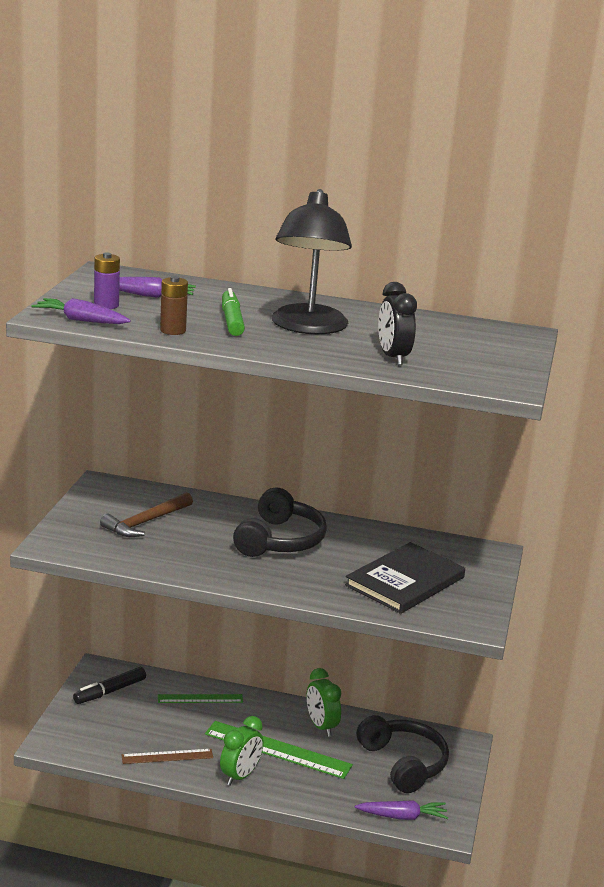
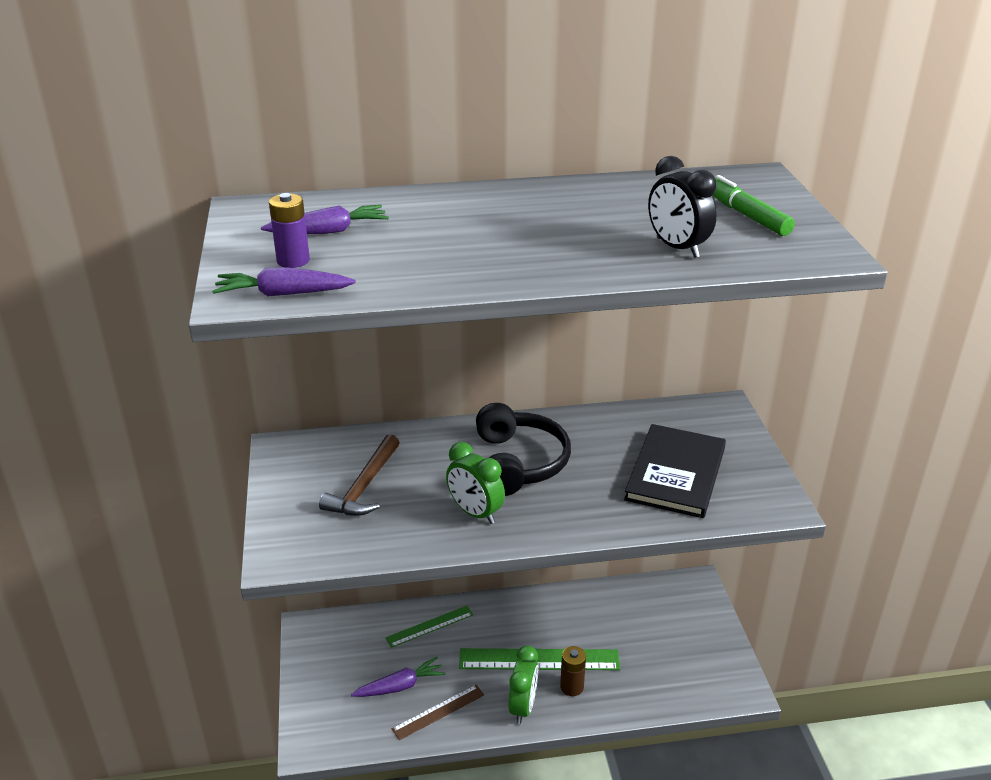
camera: 20 degrees left, 10 degrees up
(110, 691) = (334, 652): black marker -> none
(173, 330) = (406, 278): brown battery -> brown battery (572, 687)
(232, 320) = (458, 243): green marker -> green marker (746, 215)
(308, 327) = (548, 230): black lamp -> none
(321, 726) = (562, 615): green clock -> green clock (475, 513)
(402, 816) = (698, 693): purple carrot -> purple carrot (400, 686)
(403, 763) = (660, 629): black headphones -> none

